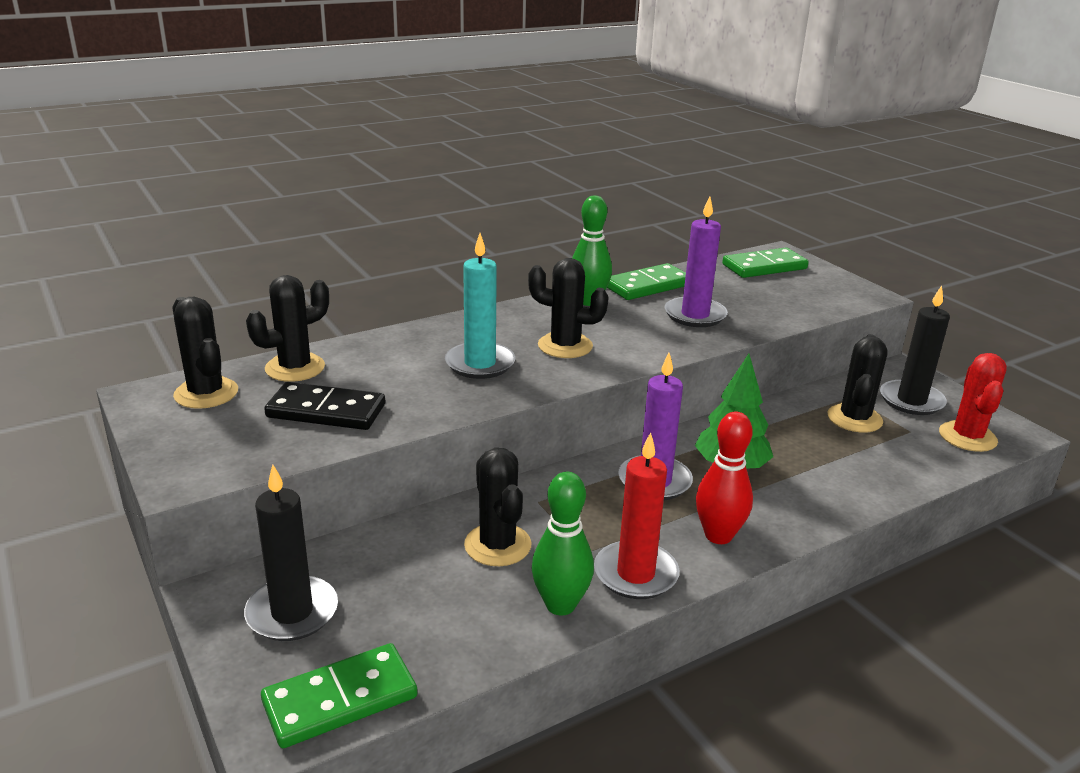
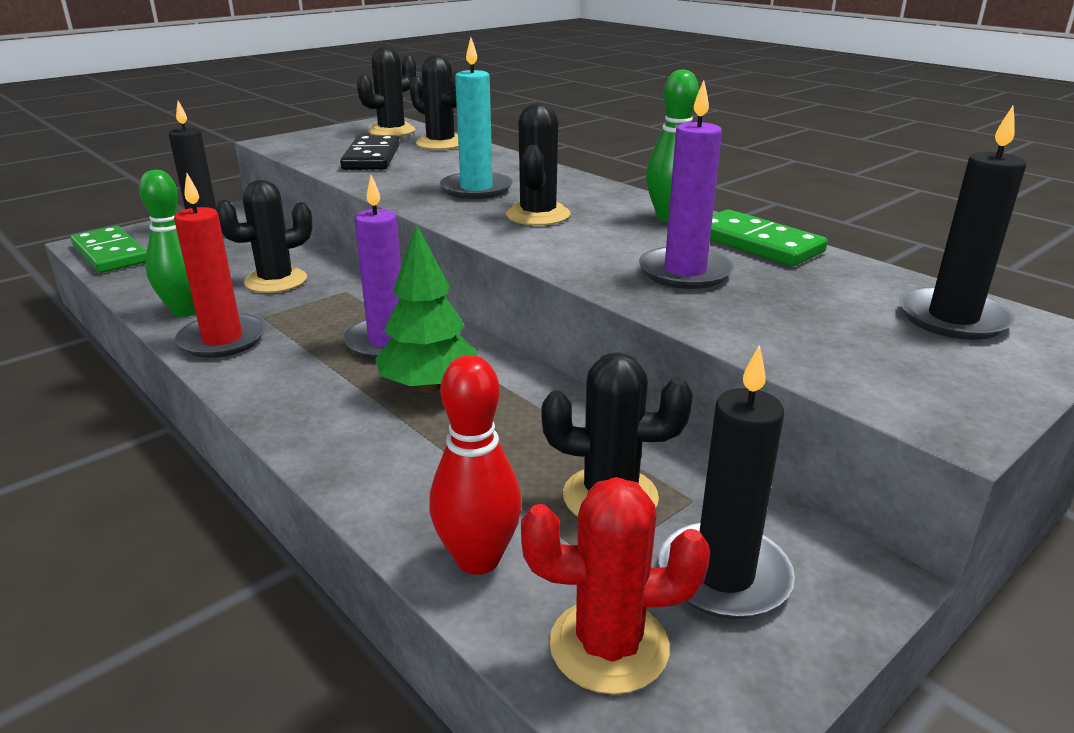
camera: 80 degrees right, 0 degrees up
(718, 535) = (282, 380): red bowling pin -> red bowling pin (478, 559)
(764, 267) = (952, 318): green domino -> black candle

